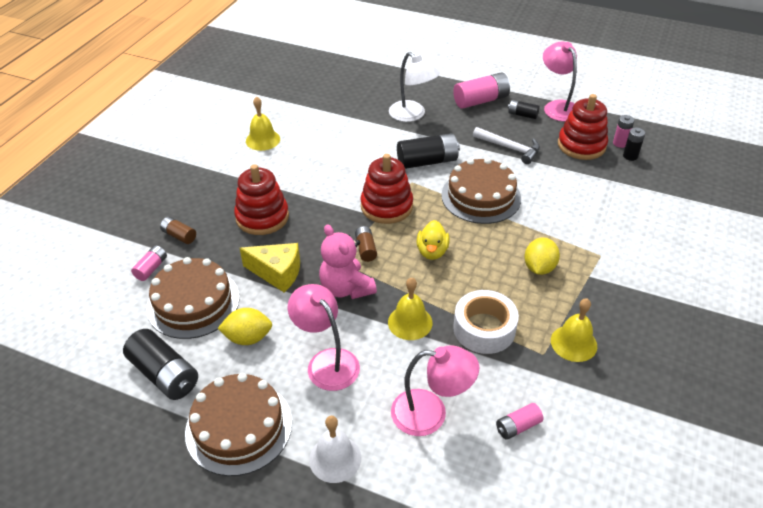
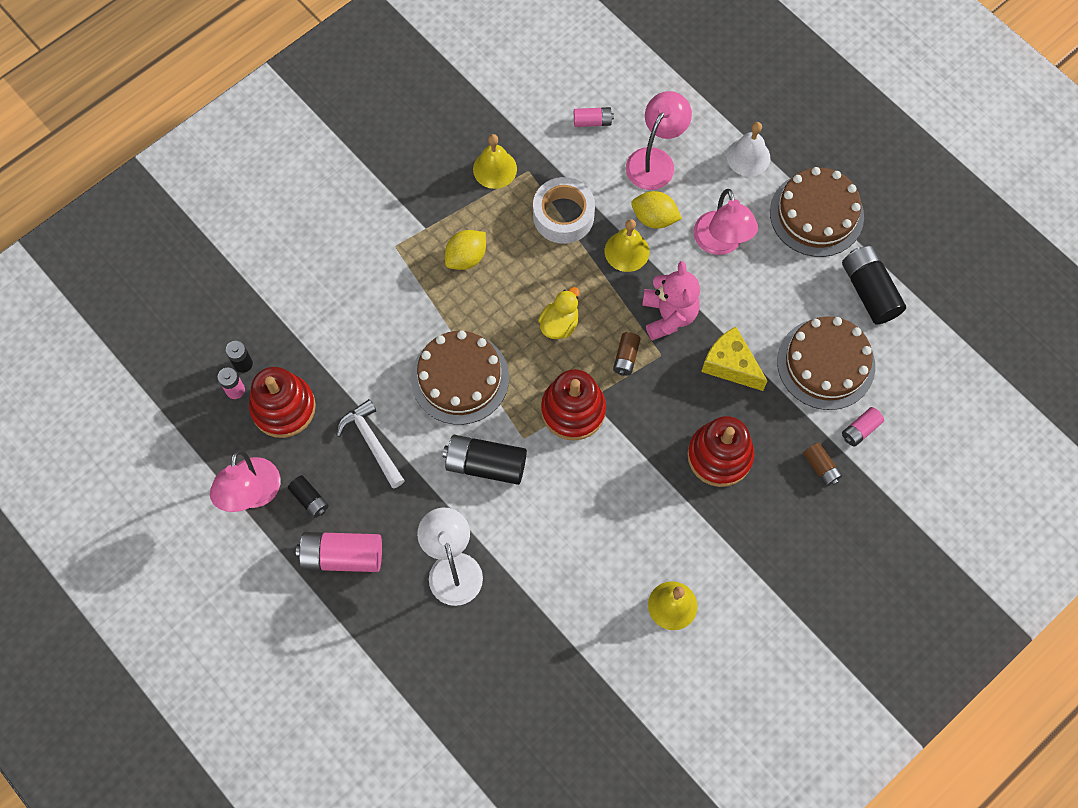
camera: 155 degrees left, 25 degrees up
(248, 338) = (783, 298): yellow lemon -> yellow lemon (654, 218)
(431, 413) = (655, 160): pink lamp -> pink lamp turned 90 degrees clockwise

